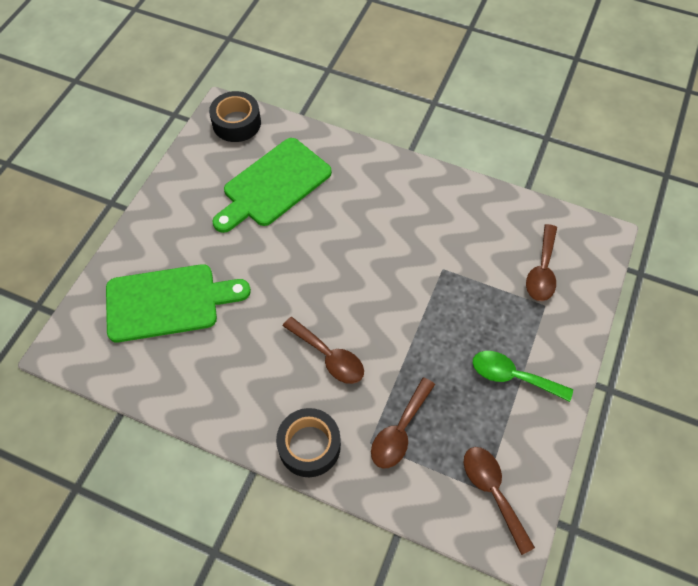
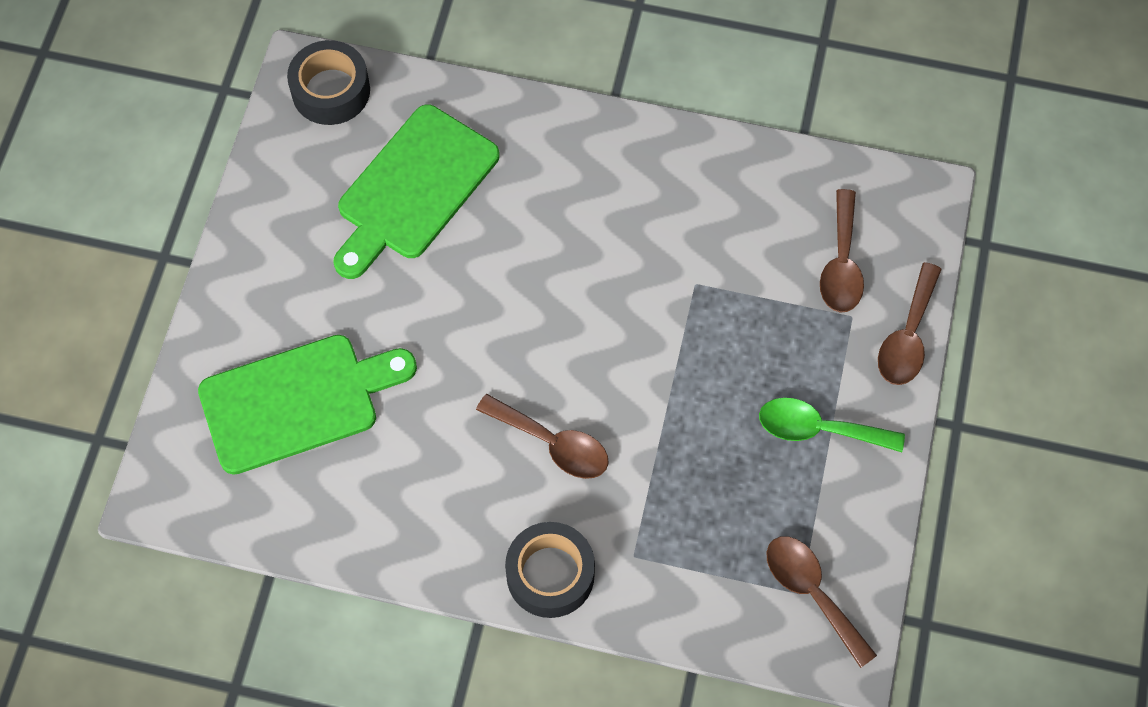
camera: 10 degrees left, 5 degrees up
(400, 431) = (672, 532): brown spoon -> brown spoon (907, 336)

